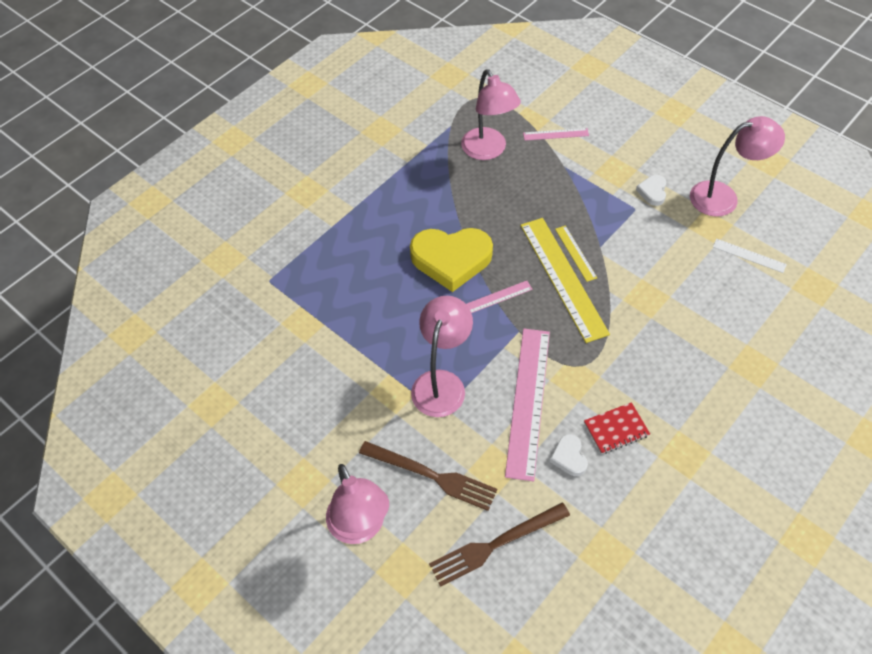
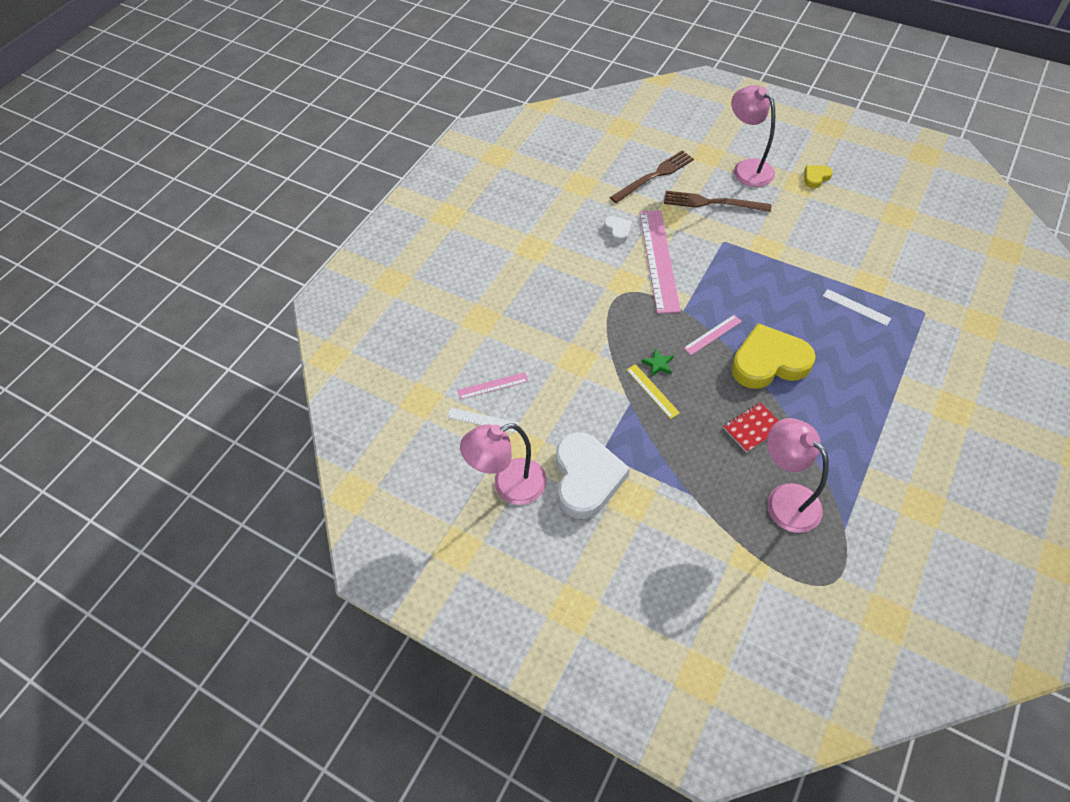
camera: 170 degrees right, 0 degrees up
(277, 488) = (816, 177): none -> yellow heart
(334, 298) = (856, 307): none -> white ruler
(441, 383) = (731, 260): pink lamp -> none
(556, 134) = (714, 540): pink ruler -> pink ruler (493, 386)
(563, 278) = (658, 364): yellow ruler -> green star
(616, 429) = (587, 254): red notebook -> red notebook (753, 428)
(652, 192) = (586, 478): white heart -> white heart, size x2.21

